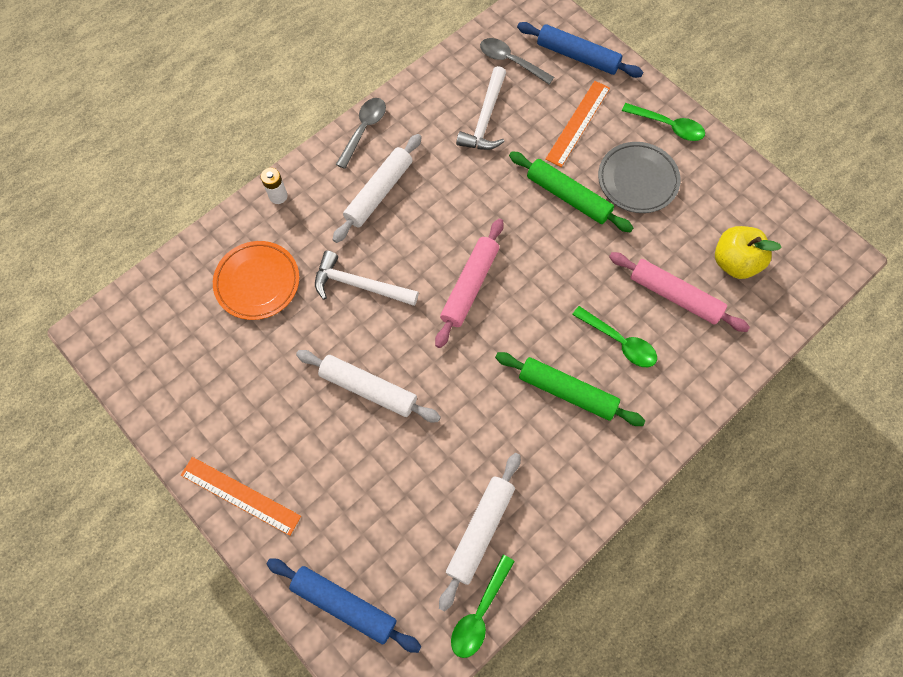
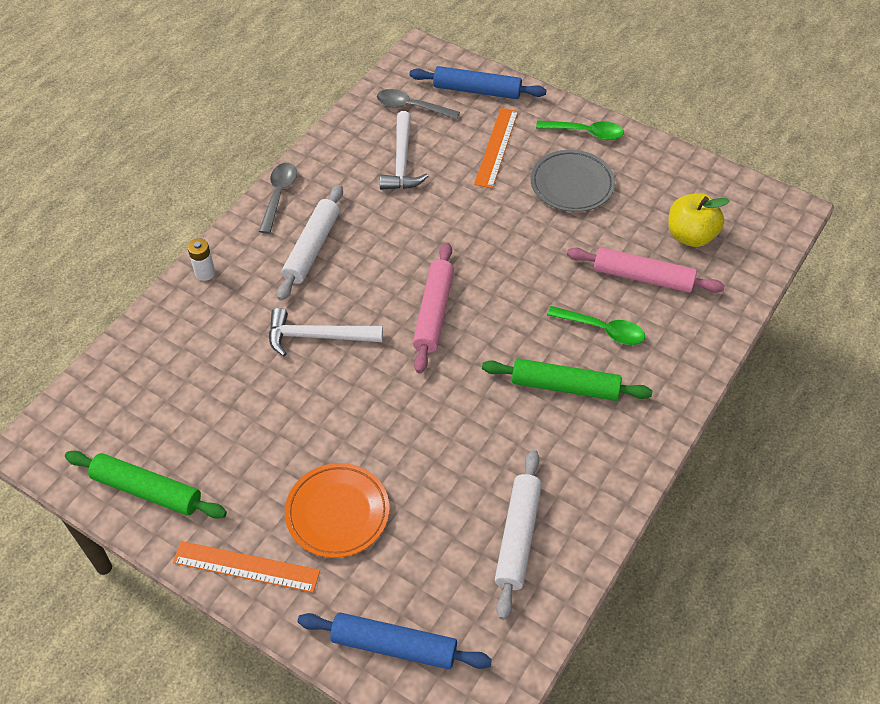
camera: 15 degrees left, 15 degrees down
(257, 282) = (206, 357): orange plate -> orange plate (337, 513)
(368, 389) = (356, 431): white rolling pin -> none
(480, 613) = (542, 616): green spoon -> none
(568, 197) = (508, 213): green rolling pin -> green rolling pin (147, 490)

